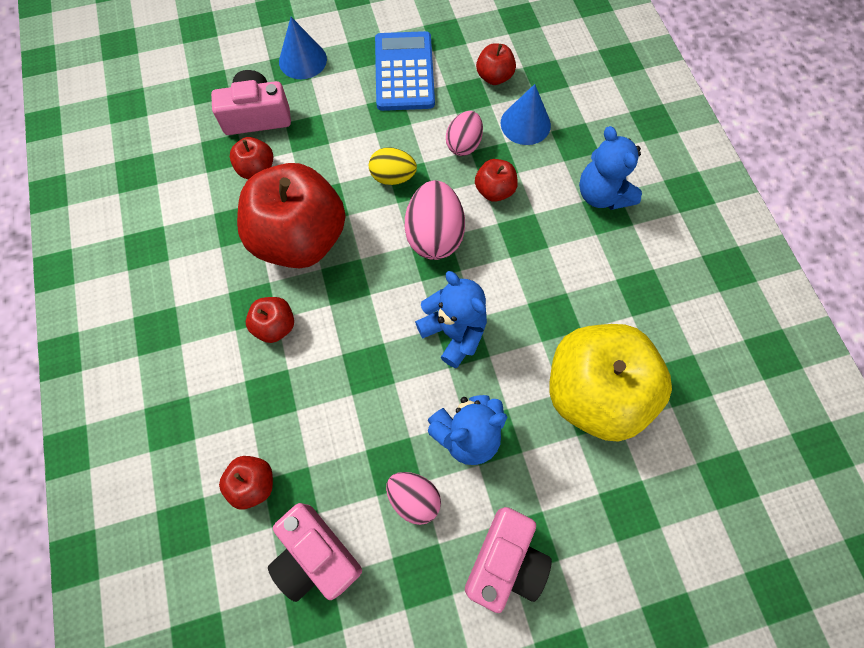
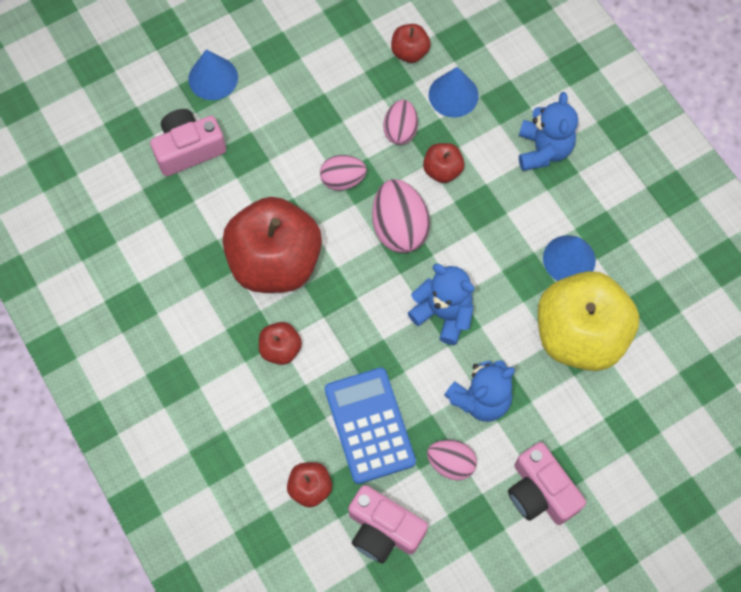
camera: 15 degrees left, 0 degrees up
(257, 169) = (209, 204): red apple -> none
(393, 177) = (343, 180): yellow egg -> pink egg
(404, 72) = (319, 67): blue calculator -> blue calculator (369, 425)
(505, 560) = (540, 492): pink camera -> pink camera turned 135 degrees clockwise
(602, 194) = (543, 150): blue teddy bear -> blue teddy bear turned 135 degrees counterclockwise
(602, 309) = (569, 259): none -> blue cone

